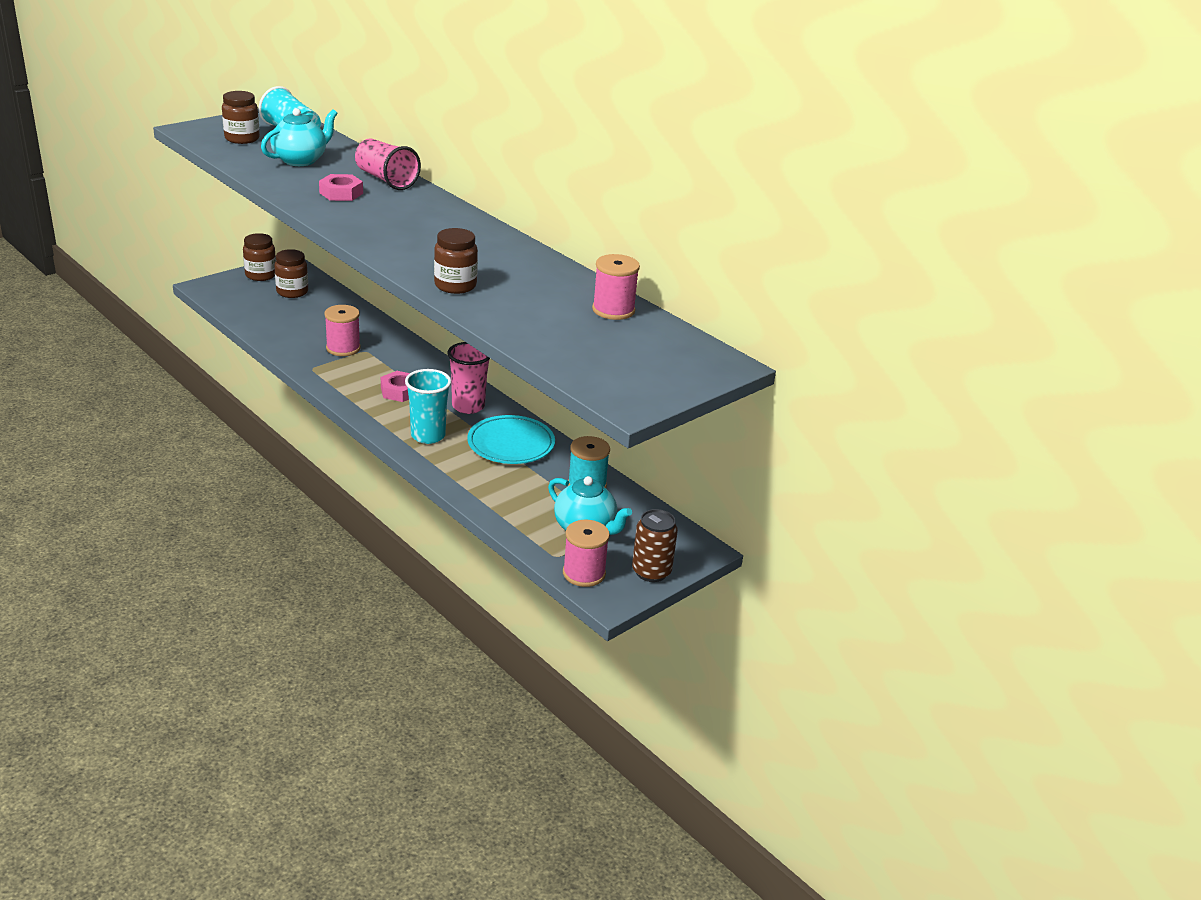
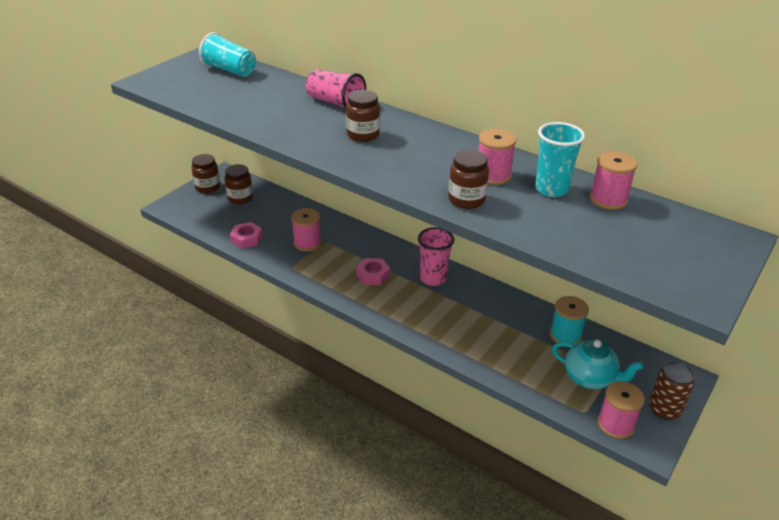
camera: 10 degrees left, 5 degrees up
(242, 139) = (193, 83): brown jar -> brown jar (363, 135)
(301, 160) = (254, 96): turquoise teapot -> none
(341, 193) = (308, 122): pink nut -> pink nut (246, 238)
(428, 436) = (418, 314): turquoise cup -> turquoise cup (551, 189)
(504, 270) = (493, 175): none -> pink spool
(511, 444) = (485, 307): turquoise plate -> none

